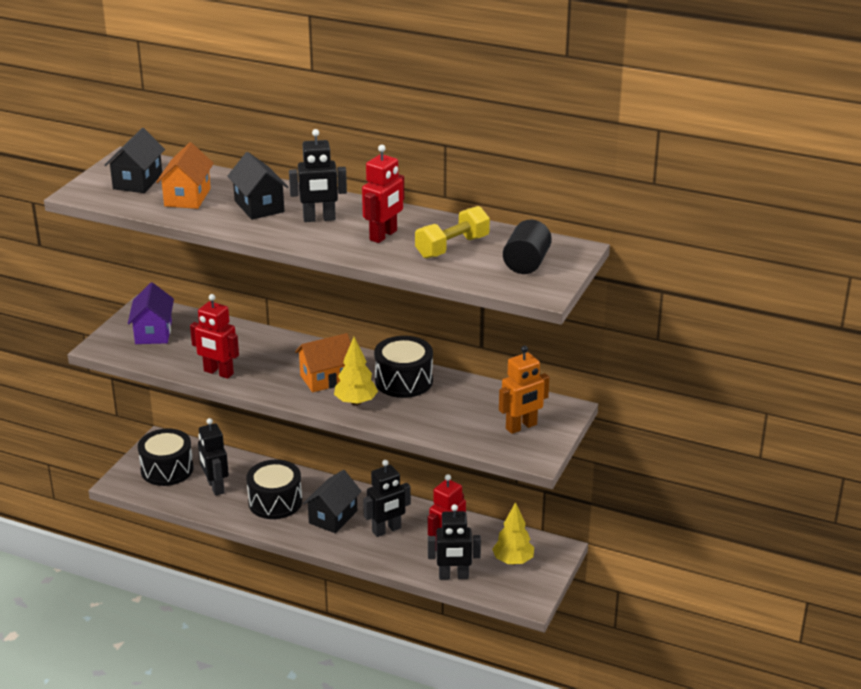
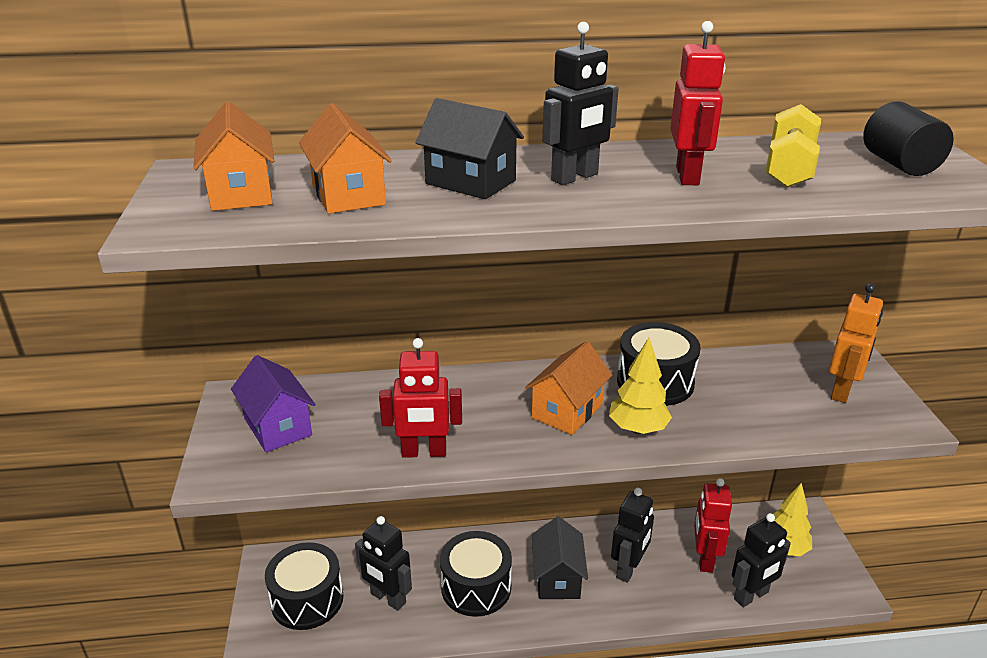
camera: 30 degrees left, 0 degrees up
(137, 181) = (241, 193): black house -> orange house

